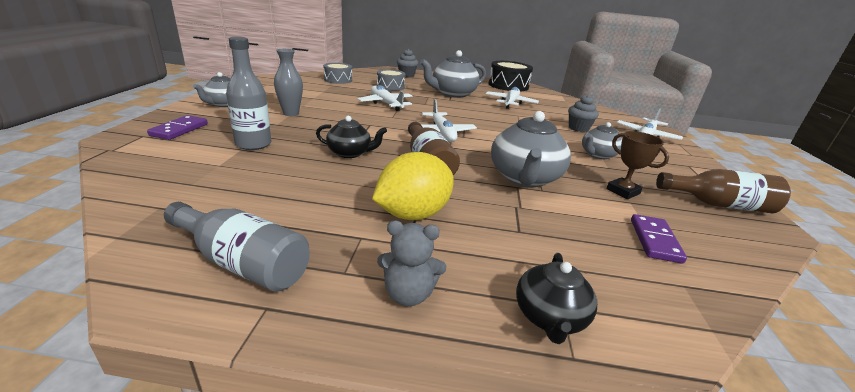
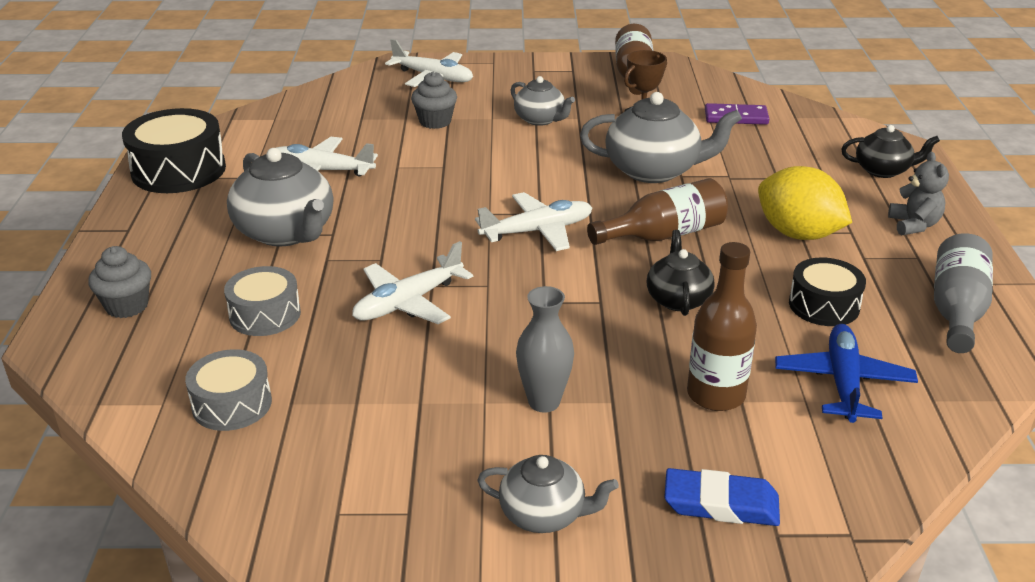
camera: 95 degrees left, 5 degrees up
(179, 130) = (721, 504): purple domino -> blue eraser
(219, 180) = (843, 382): none -> blue plane
(253, 144) = (716, 395): grey bottle -> brown bottle
(306, 197) = (824, 305): none -> black drum

